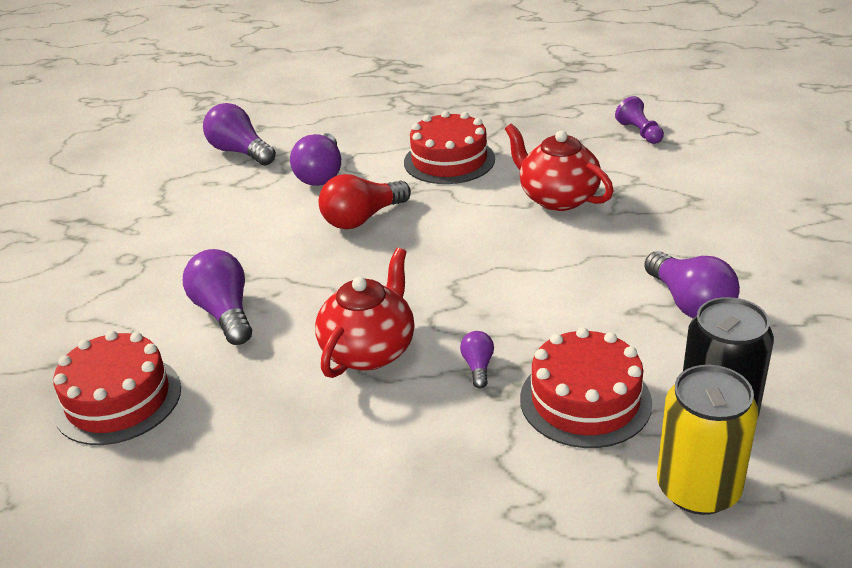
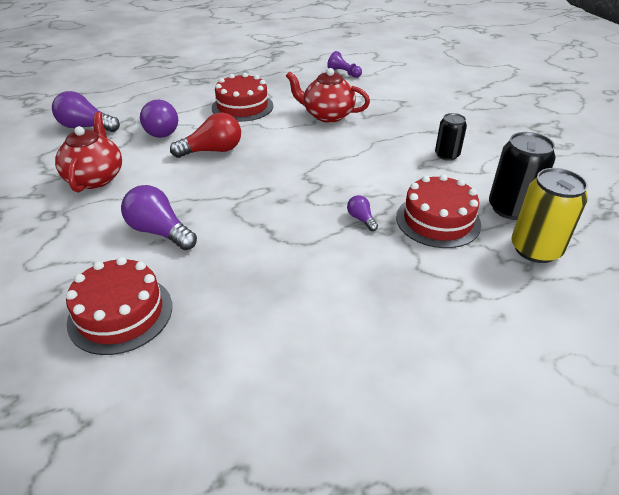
camera: 30 degrees left, 5 degrees up
(362, 218) = (212, 151): red light bulb -> red light bulb turned 135 degrees counterclockwise
(369, 350) = (285, 228): red teapot -> red teapot (95, 178)
(689, 303) = (447, 155): purple light bulb -> black can

